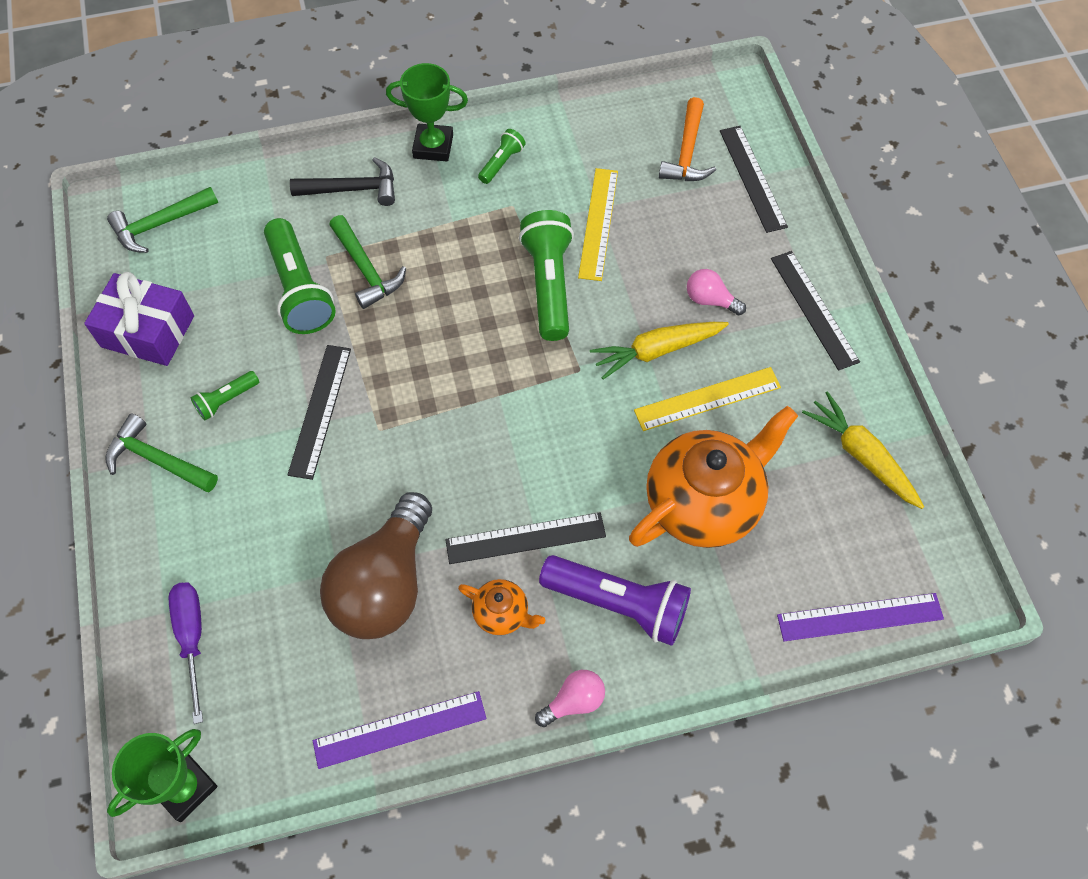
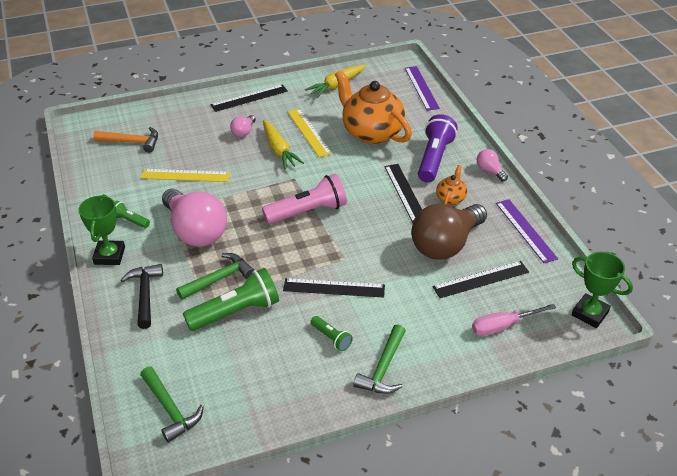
camera: 95 degrees left, 20 degrees down
(148, 331) = (276, 396): purple gift -> none
(192, 638) = (503, 326): purple screwdriver -> pink screwdriver
(385, 584) = (446, 245): brown light bulb -> brown light bulb turned 120 degrees clockwise
(468, 240) = (195, 231): none -> pink light bulb
(493, 386) = (308, 212): none -> pink flashlight
(549, 284) = (232, 193): green flashlight -> none
(752, 178) = (155, 118): black ruler -> black ruler (481, 279)

